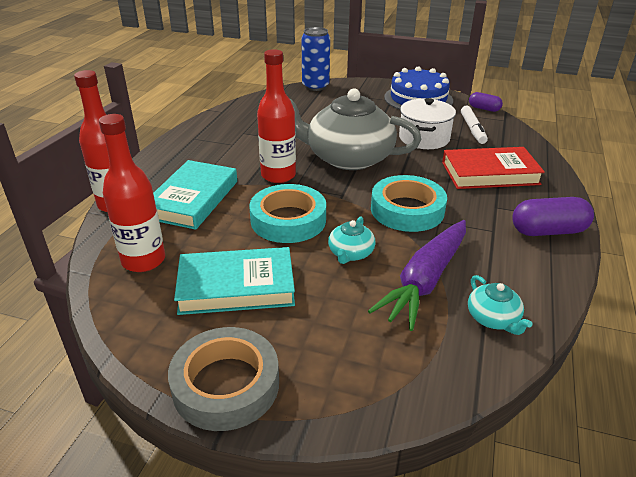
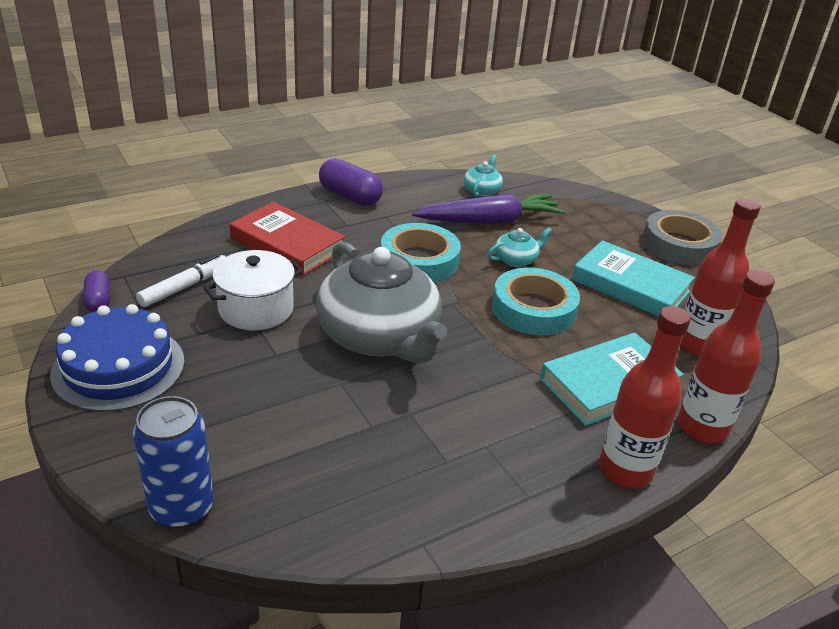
camera: 140 degrees left, 0 degrees up
(278, 175) = (485, 360): red bottle -> red bottle (625, 470)

